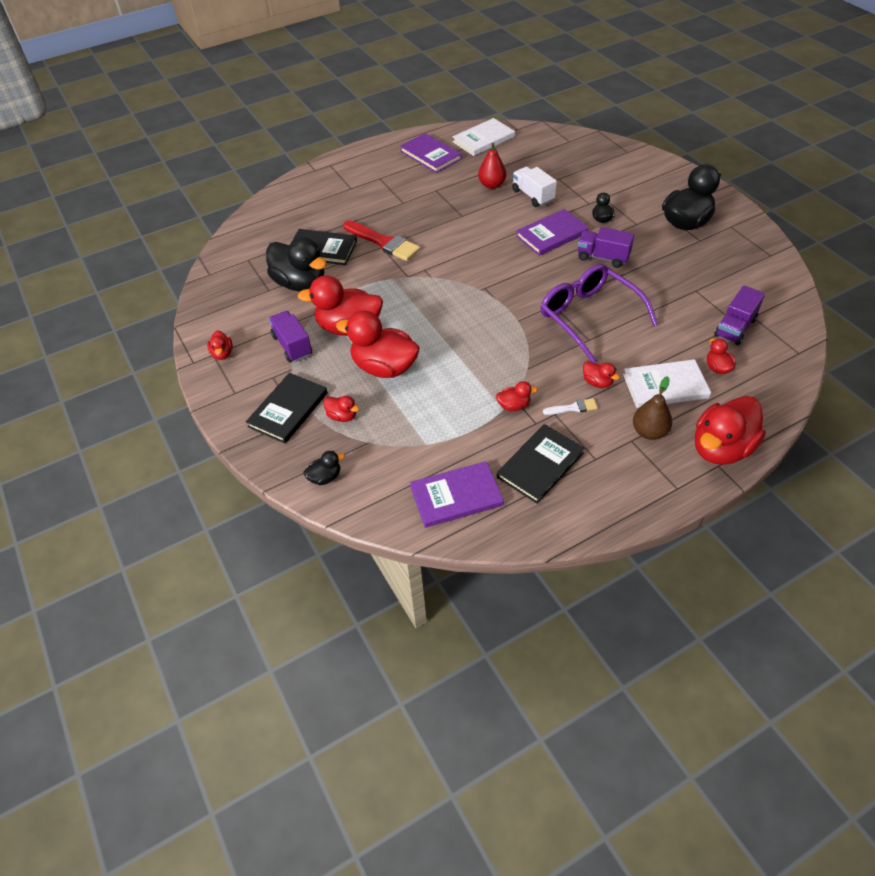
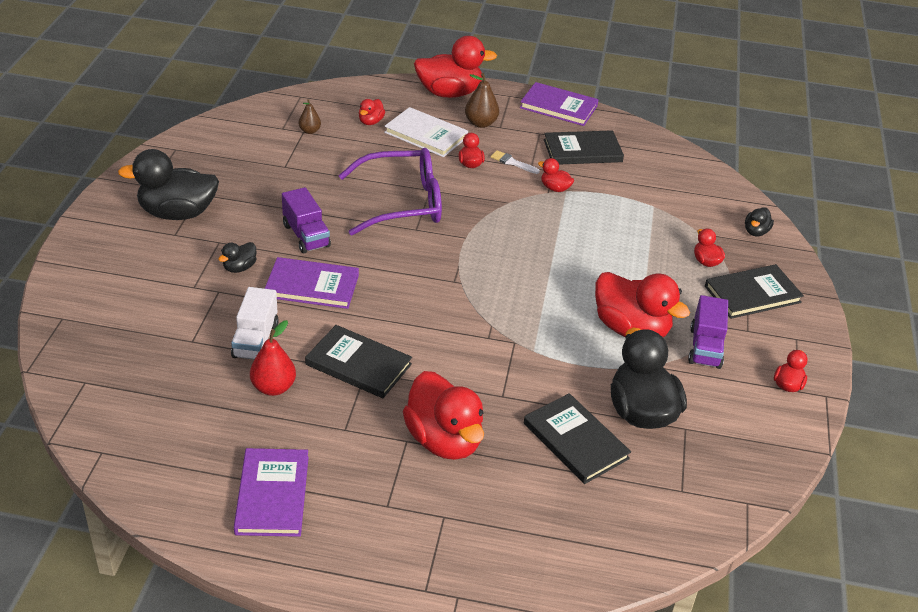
camera: 145 degrees left, 10 degrees down
(325, 477) = (756, 232): black duck -> black duck turned 75 degrees counterclockwise
(383, 242) = (494, 400): red brush -> none
(384, 367) = (631, 275): red duck -> red duck (444, 440)
(456, 496) = (663, 169): purple book -> purple book (558, 107)
(470, 216) = (358, 364): none -> black book
(483, 139) = (169, 468): white book -> none
(589, 317) = (402, 203): purple glasses -> purple glasses turned 105 degrees counterclockwise
(735, 327) = (309, 131): purple truck -> brown pear

